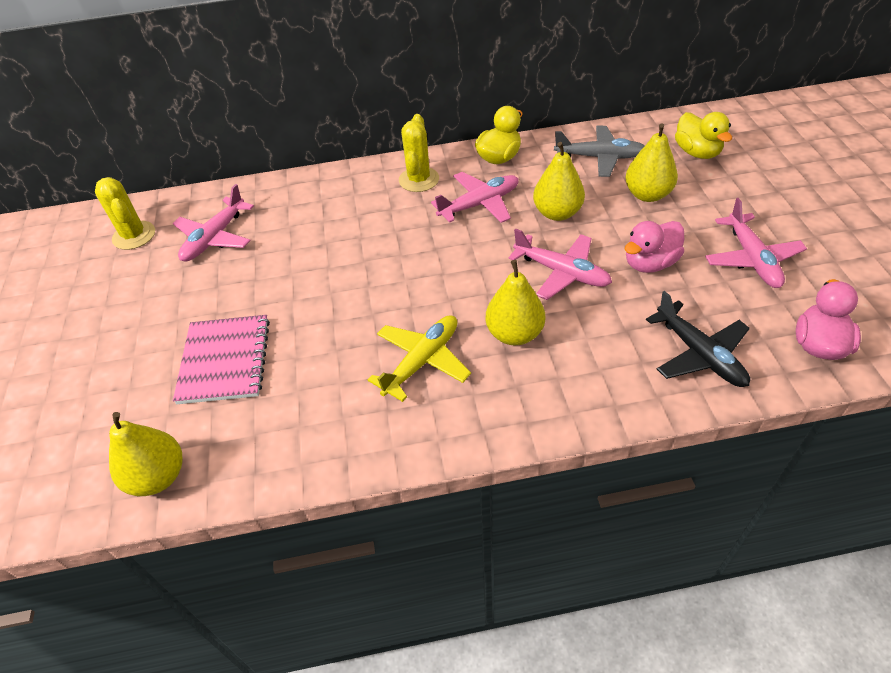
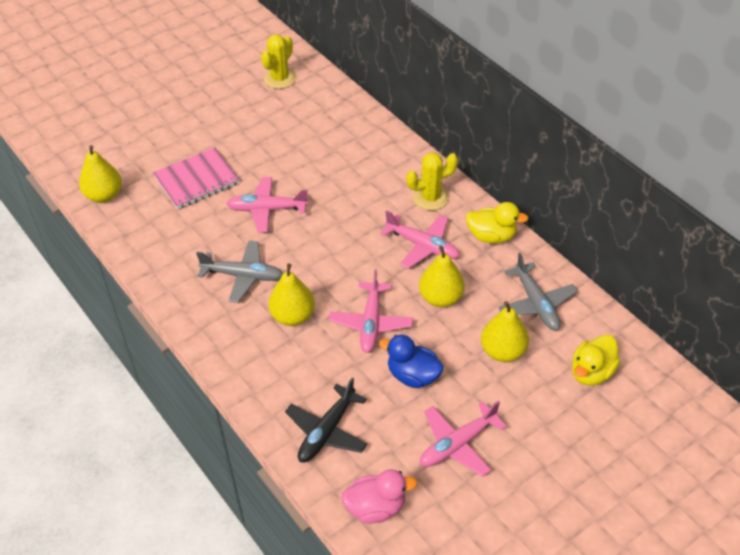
camera: 60 degrees right, 0 degrees up
(215, 238) = (300, 118): pink plane -> pink plane (267, 209)
(422, 361) = (243, 276): yellow plane -> grey plane
(650, 263) = (413, 376): pink duck -> blue duck

